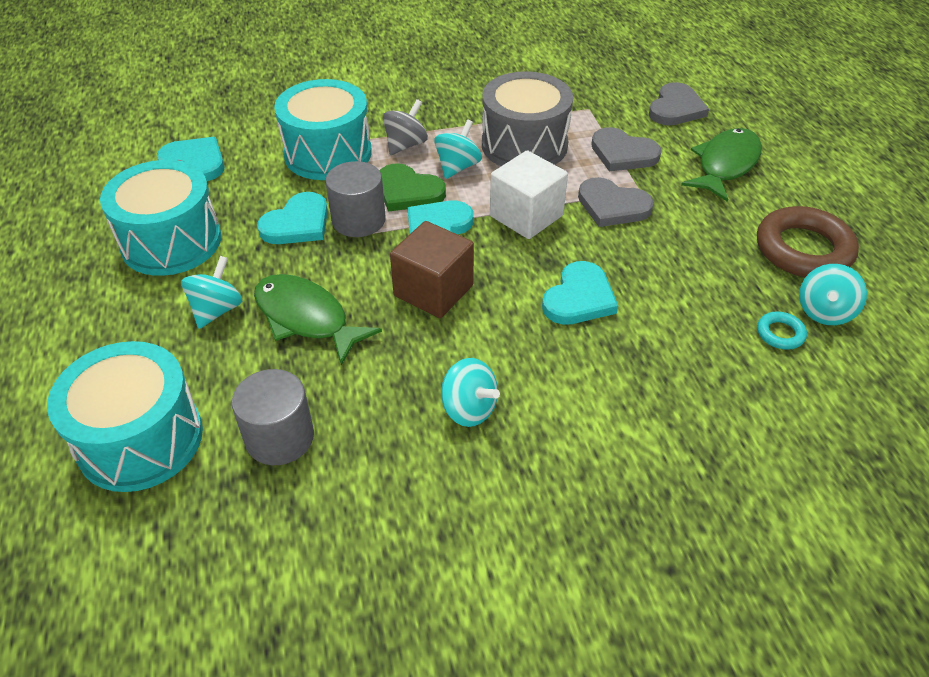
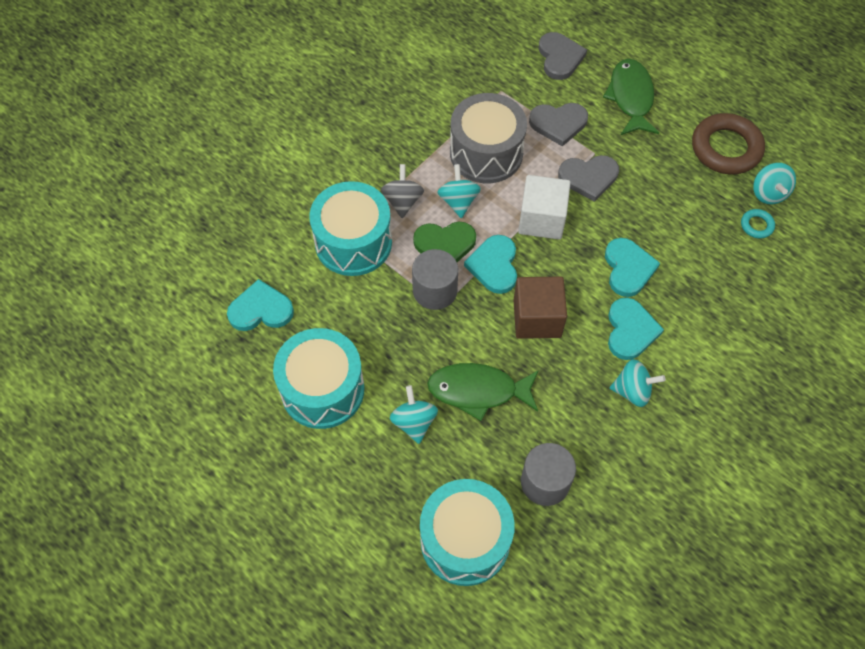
camera: 35 degrees left, 15 degrees up
(297, 223) = (396, 319): turquoise heart -> turquoise heart (630, 330)

